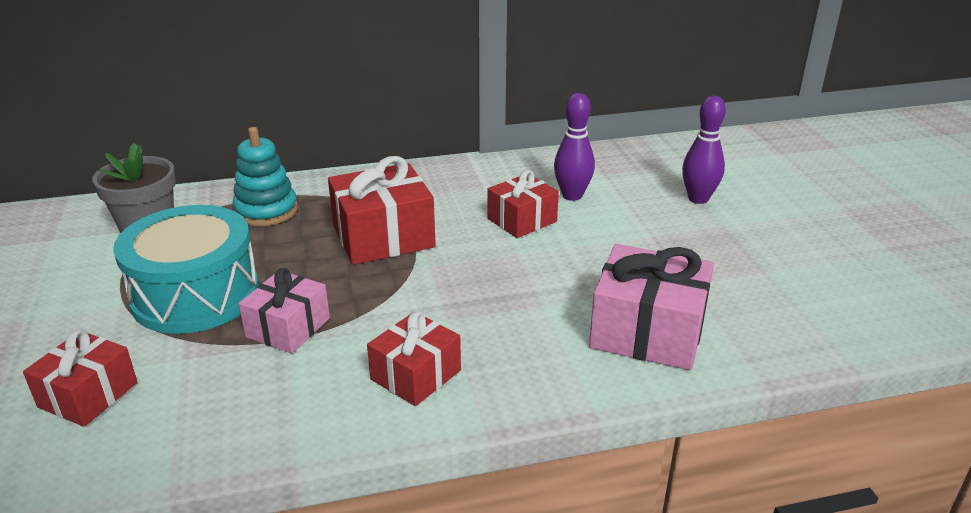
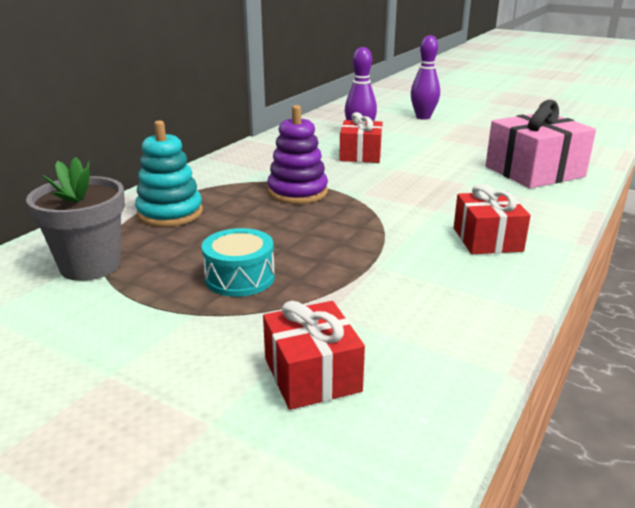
camera: 45 degrees left, 5 degrees down
(195, 295) = (240, 278): turquoise drum -> turquoise drum, size x0.52
(288, 327) = (357, 259): pink gift -> none
(383, 237) = (297, 192): red gift -> purple stacking toy

